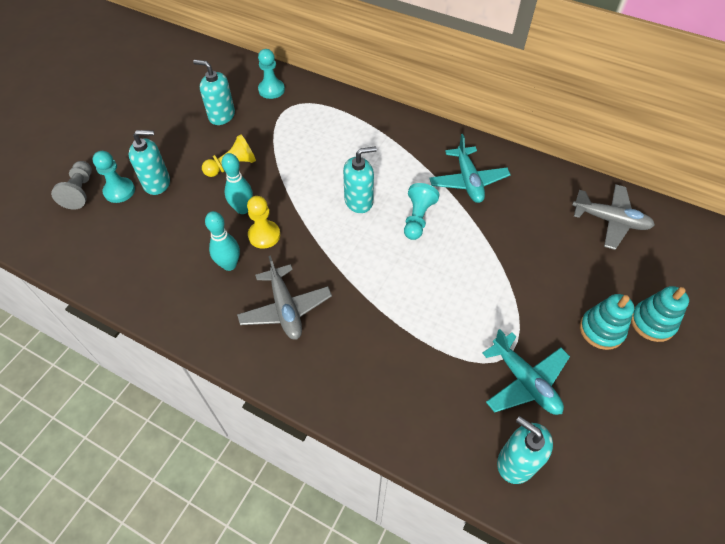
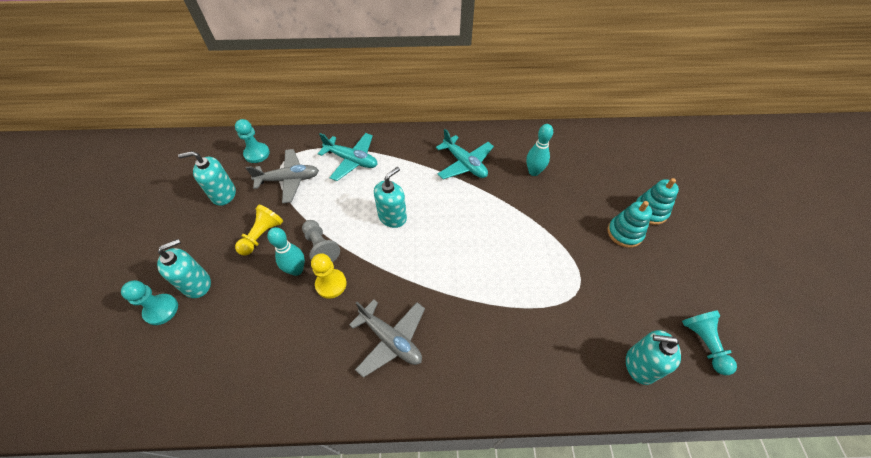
camera: 30 degrees left, 0 degrees up
(80, 191) = (117, 330): grey pawn -> grey pawn (321, 247)
(229, 265) = (316, 326): turquoise bowling pin -> turquoise bowling pin (534, 172)
(417, 218) = (447, 210): turquoise pawn -> turquoise pawn (703, 343)
(524, 381) = (603, 299): turquoise plane -> turquoise plane (351, 160)
(610, 221) = (577, 151): grey plane -> grey plane (289, 180)

